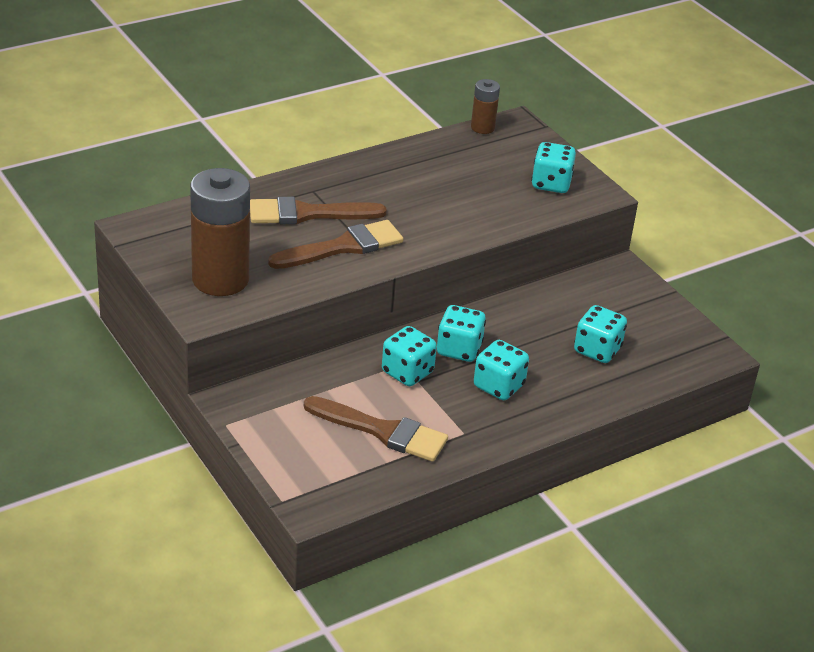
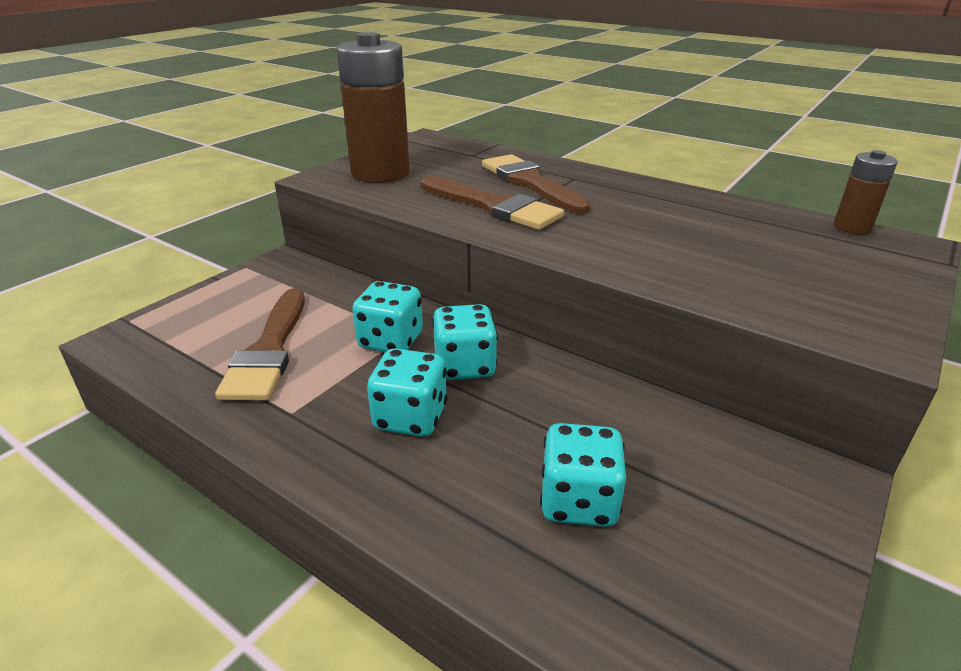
camera: 70 degrees right, 5 degrees down
(551, 184) = (824, 295): turquoise dice -> none

